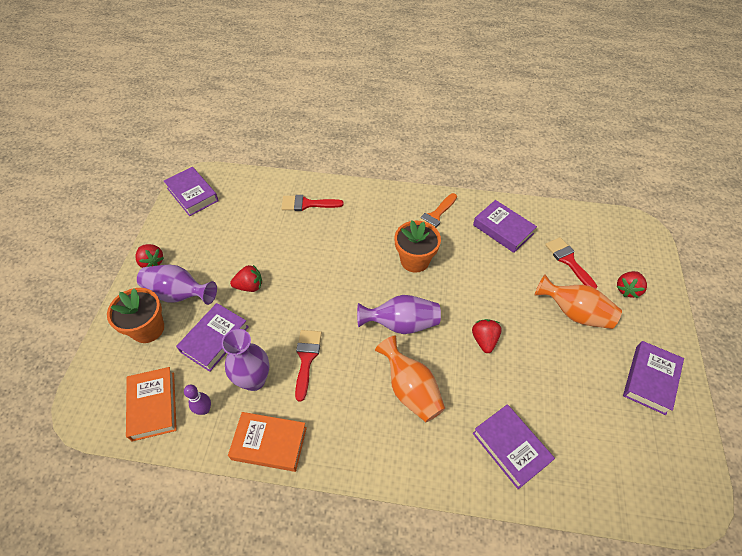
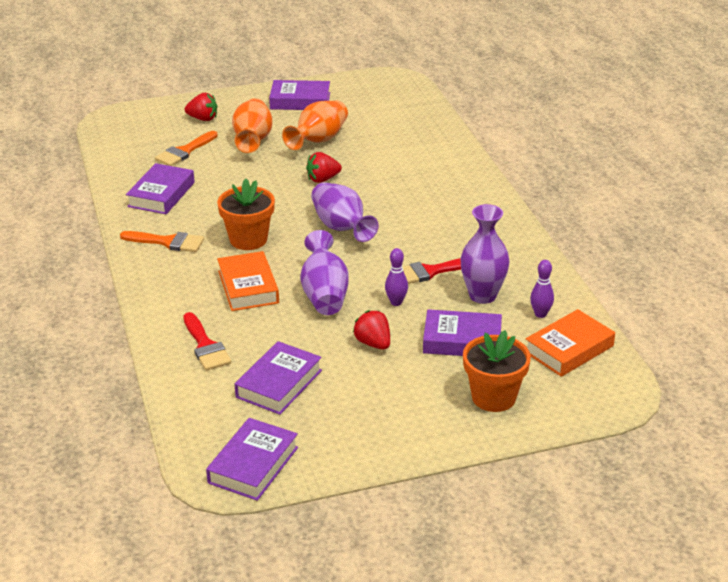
camera: 115 degrees left, 20 degrees down
(152, 262) = (401, 444): red strawberry -> none
(179, 294) = (429, 395): purple vase -> purple vase (324, 294)
(269, 443) = (532, 264): orange book -> orange book (248, 287)
(284, 318) = (396, 302): none -> purple bowling pin
(410, 389) = (410, 205): orange vase -> orange vase (318, 140)
(511, 447) = (419, 149): purple book -> purple book (279, 384)
(568, 261) = (184, 151): red brush -> orange brush

